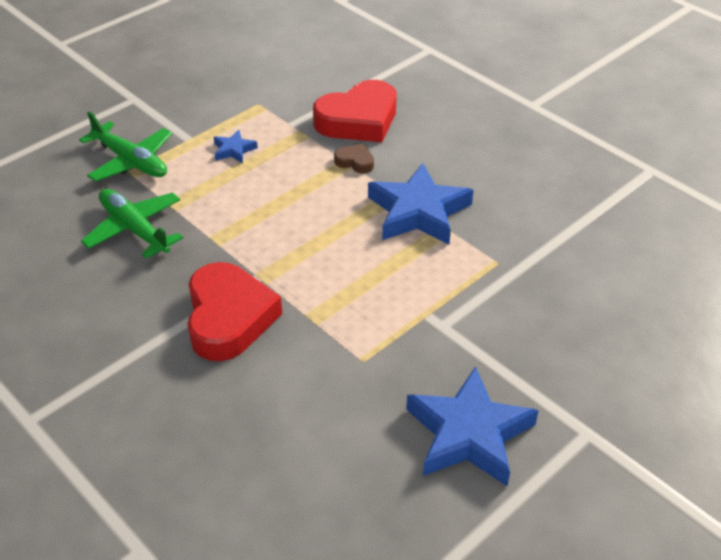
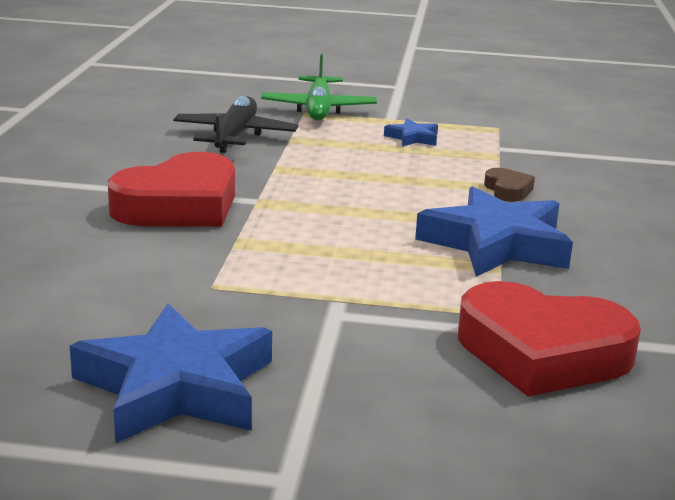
camera: 50 degrees right, 20 degrees down
(135, 229) = (235, 136): green plane -> black plane
(358, 120) = (574, 172): red heart -> red heart (542, 353)

